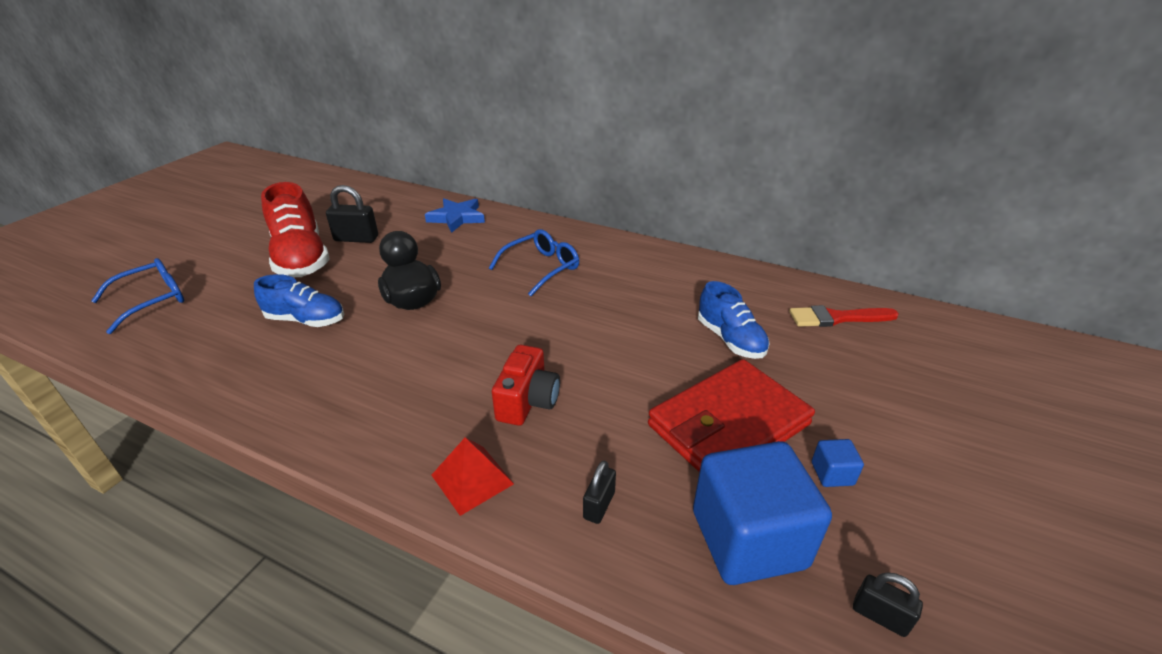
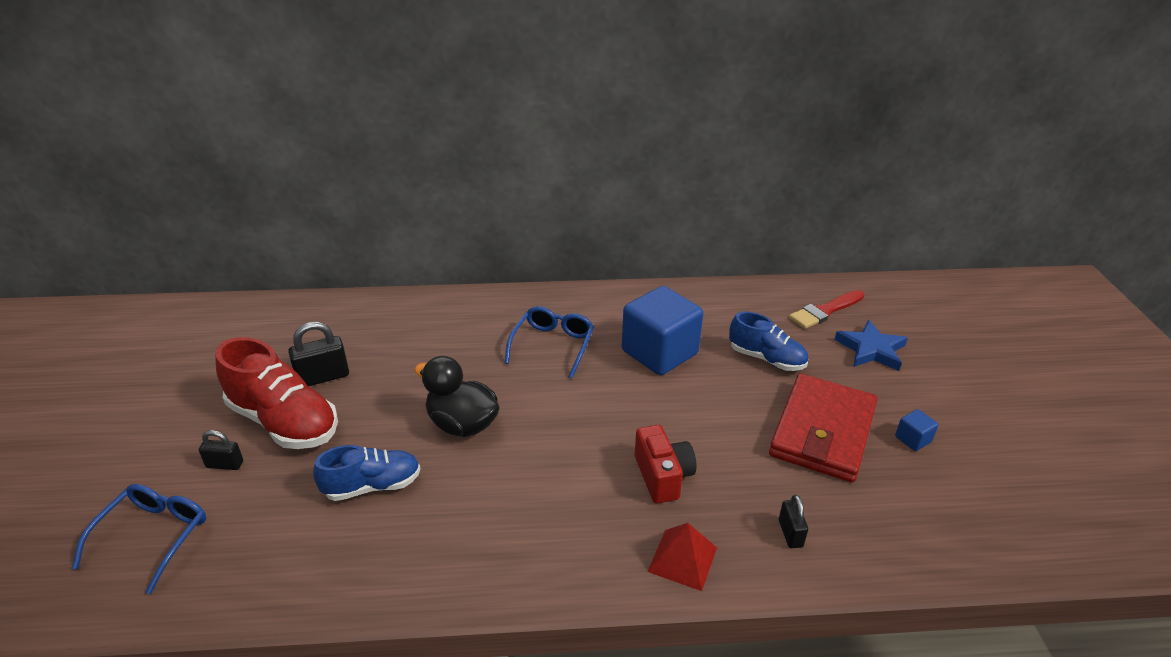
camera: 30 degrees left, 0 degrees up
(457, 218) = (411, 317): blue star -> blue star (871, 349)
(748, 539) = (900, 510): blue cube -> blue cube (659, 352)
(880, 616) = (1004, 521): black padlock -> black padlock (225, 464)

